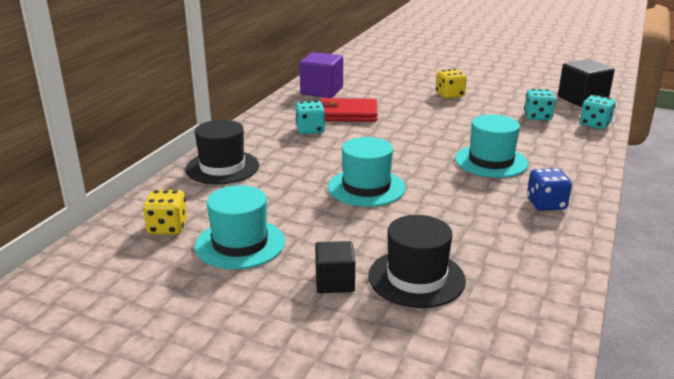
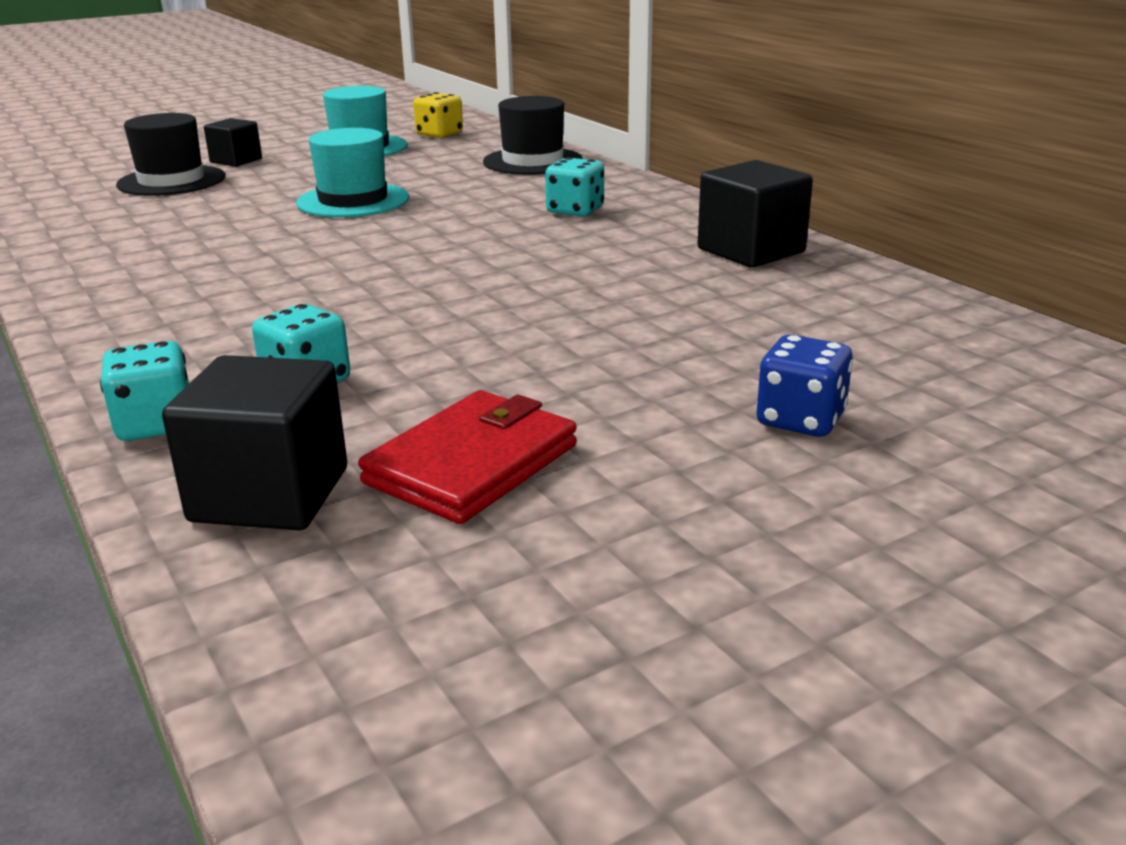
camera: 125 degrees right, 0 degrees up
(322, 91) = (751, 251): purple cube -> black cube
(348, 114) = (603, 243): red wallet -> red wallet (472, 464)
(450, 95) = (566, 345): yellow dice -> none
(491, 161) = (259, 276): turquoise hat -> none
(546, 204) = (108, 263): blue dice -> blue dice (800, 420)

